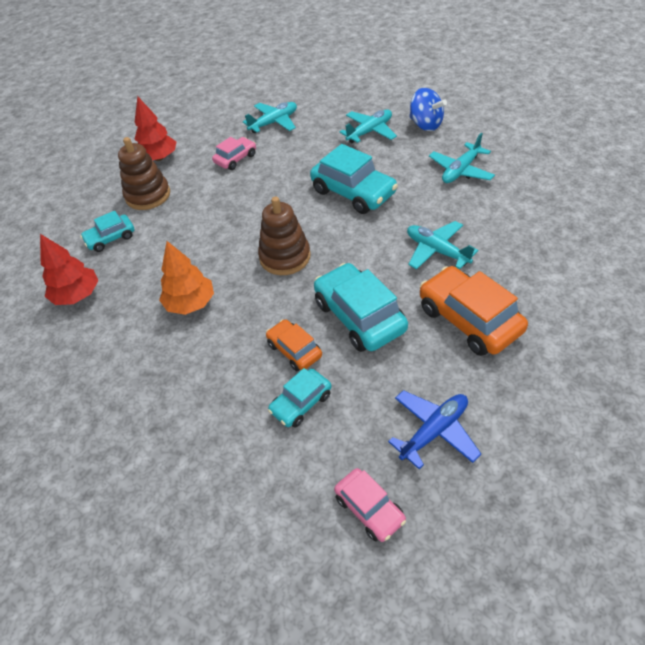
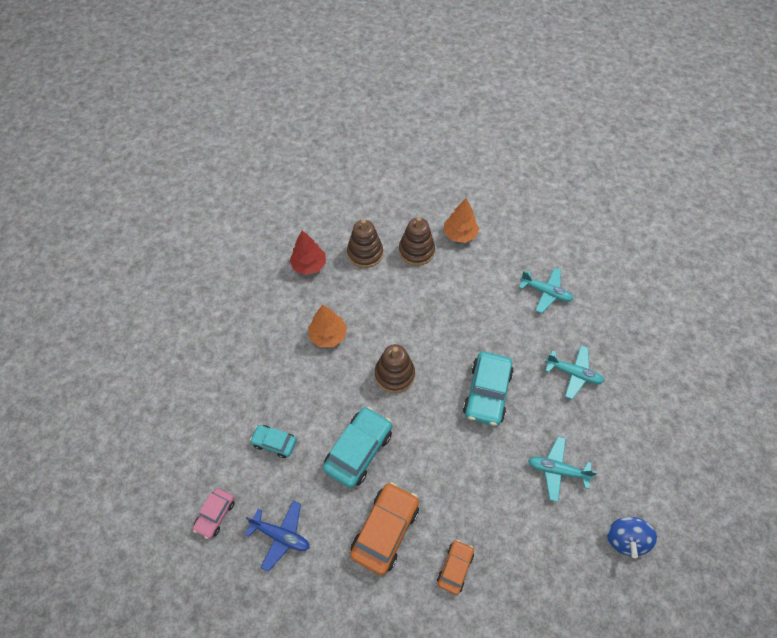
camera: 60 degrees right, 10 degrees up
(110, 238) = (365, 253): turquoise car -> brown stacking toy
(159, 158) = (459, 234): red tree -> orange tree
(236, 159) = (485, 287): pink car -> none
(294, 350) = (314, 420): orange car -> orange car (455, 567)
(425, 125) = (609, 417): blue spinning top -> blue spinning top (625, 539)
(437, 251) = (447, 483): turquoise plane -> none

